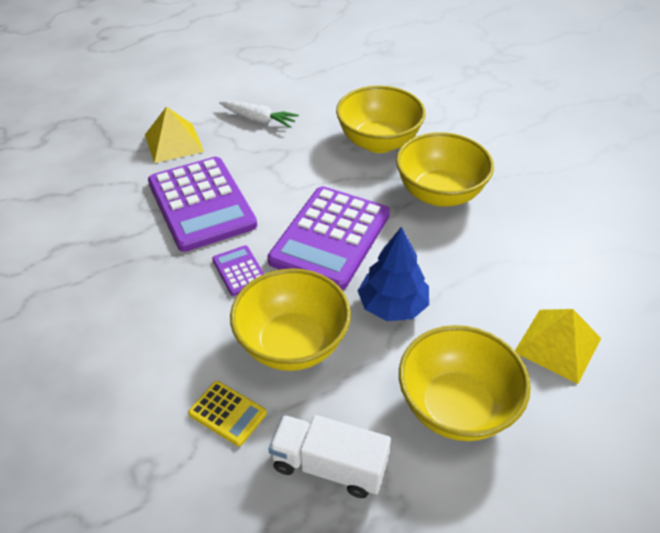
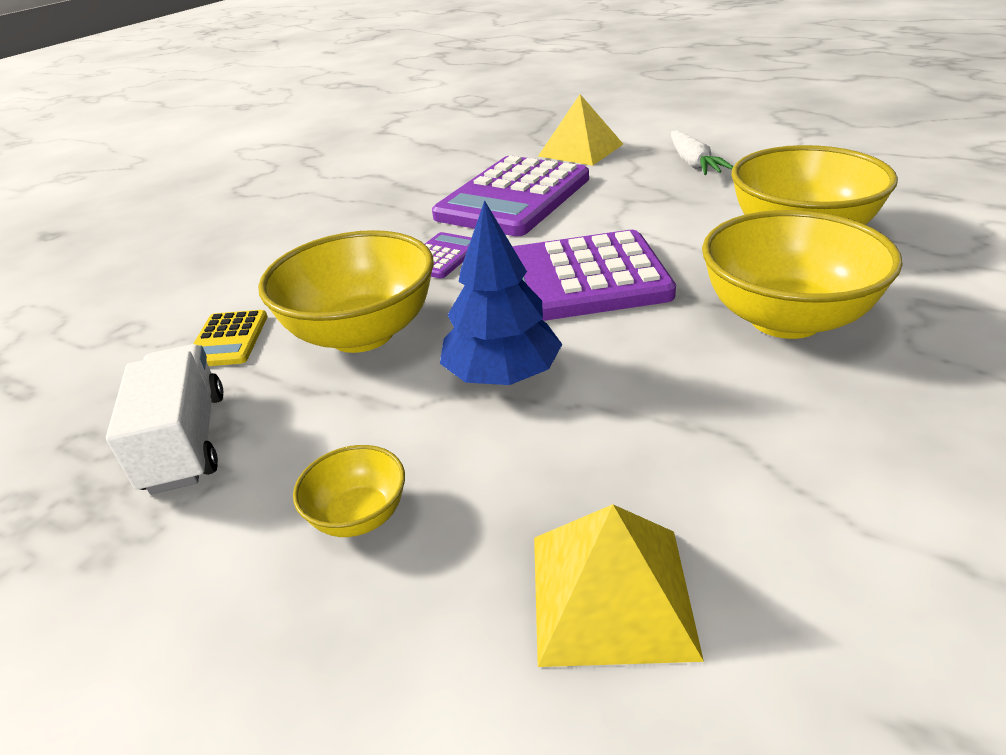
camera: 60 degrees right, 10 degrees down
(456, 407) = (359, 516): yellow bowl -> yellow bowl, size x0.47

